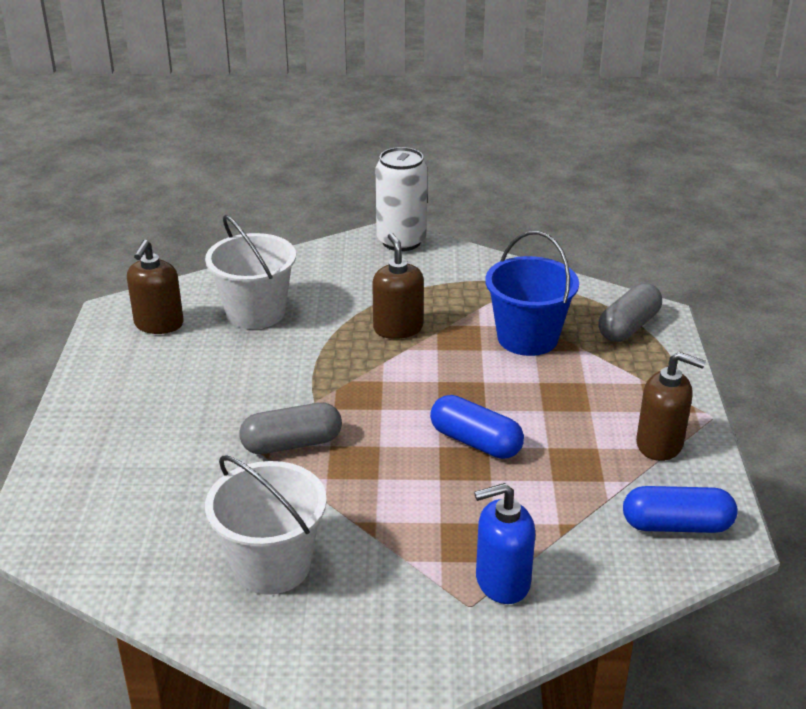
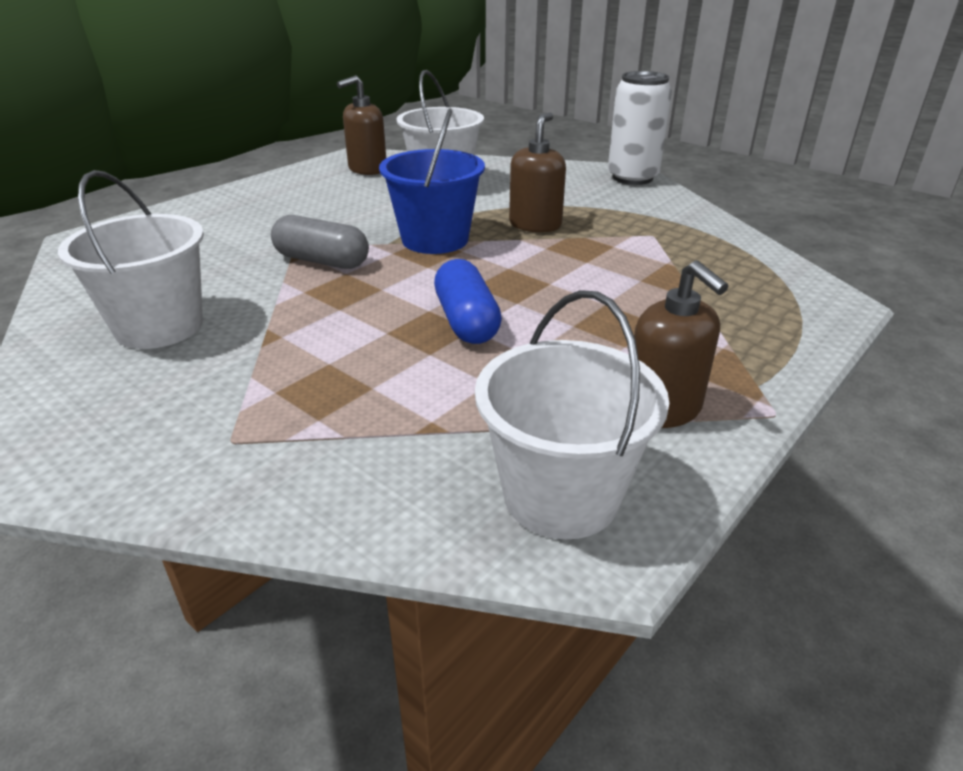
camera: 40 degrees right, 0 degrees up
(502, 582) = (292, 439): blue soap dispenser -> none
(527, 338) = (647, 270): blue bucket -> blue bucket (435, 239)
(628, 327) = (779, 299): grey capsule -> none
(676, 525) = (561, 496): blue capsule -> white bucket

